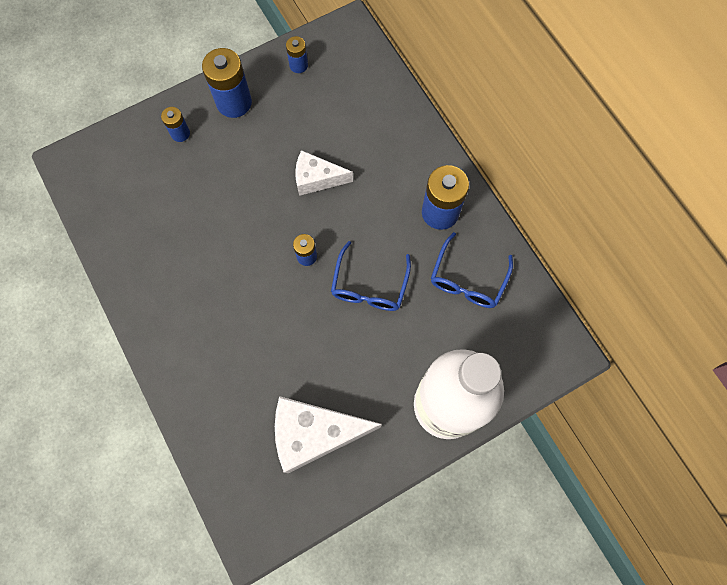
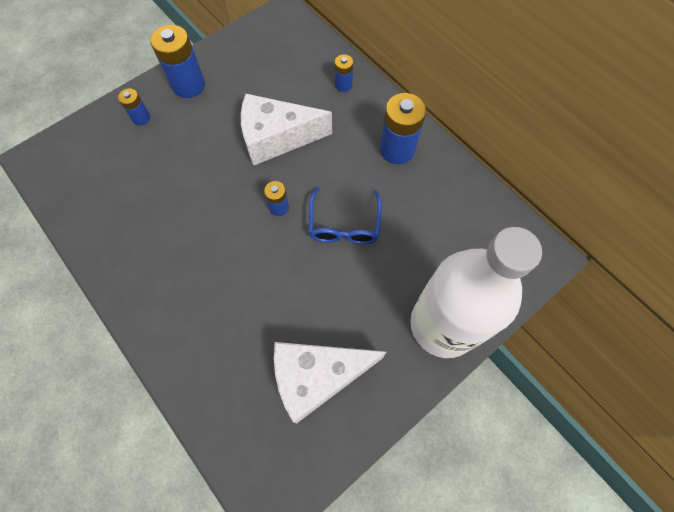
camera: 10 degrees left, 5 degrees down
(298, 65) = (243, 47): blue battery -> blue battery (343, 85)
(317, 179) = (277, 138): white cheese -> white cheese, size x1.62
(467, 280) = (436, 205): blue glasses -> none

